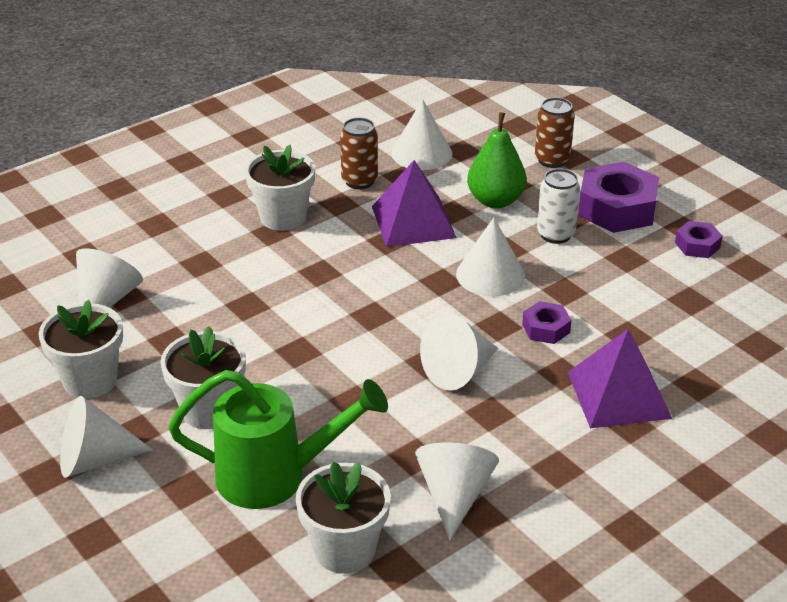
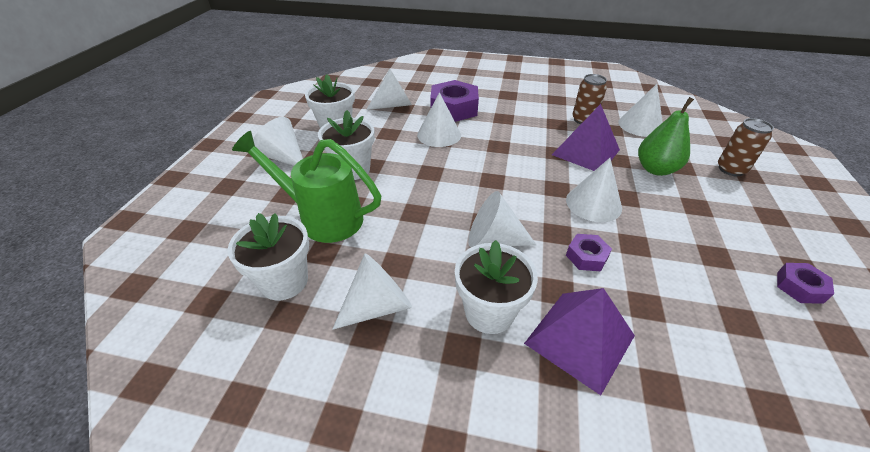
camera: 50 degrees right, 5 degrees up
(233, 302) = (439, 134): none -> white cone
(274, 476) = (323, 218): green watering can -> green watering can turned 150 degrees clockwise
(283, 217) = (519, 115): white flower pot -> white flower pot (489, 312)
(555, 234) = (674, 209): white can -> none
(617, 208) = (749, 222): purple nut -> purple nut (454, 108)

